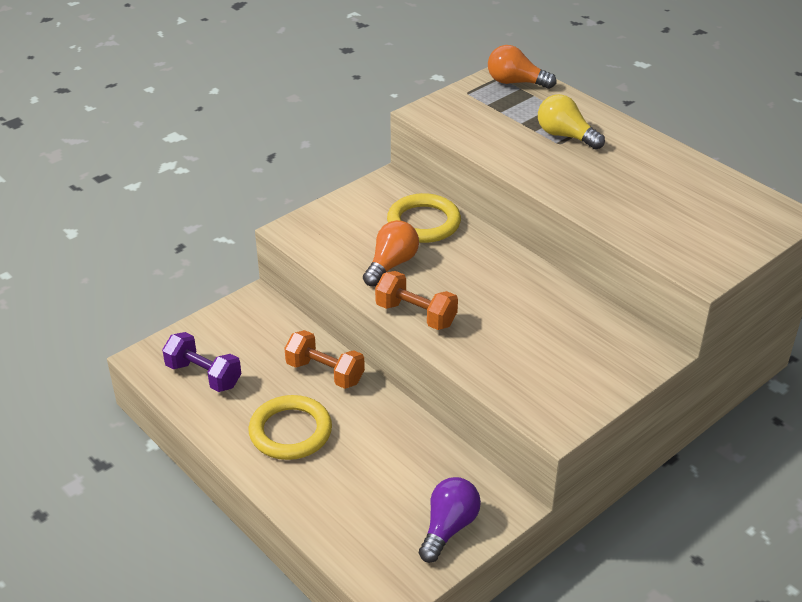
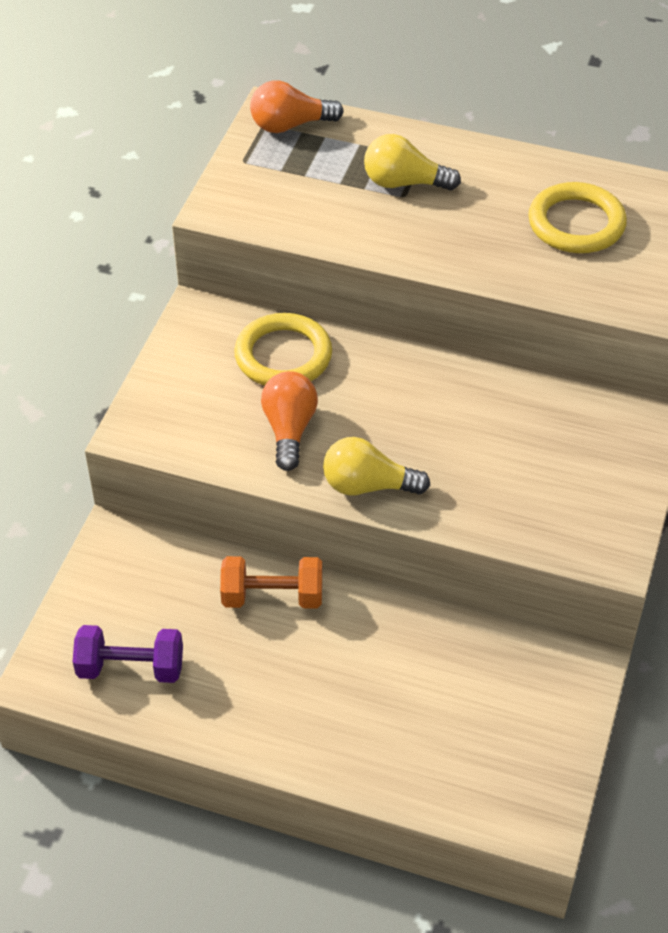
camera: 30 degrees left, 10 degrees up
(290, 431) = (290, 691): yellow ring -> yellow ring (576, 223)
(416, 315) = (368, 485): orange dumbbell -> yellow light bulb
(448, 528) = (545, 722): purple light bulb -> none

